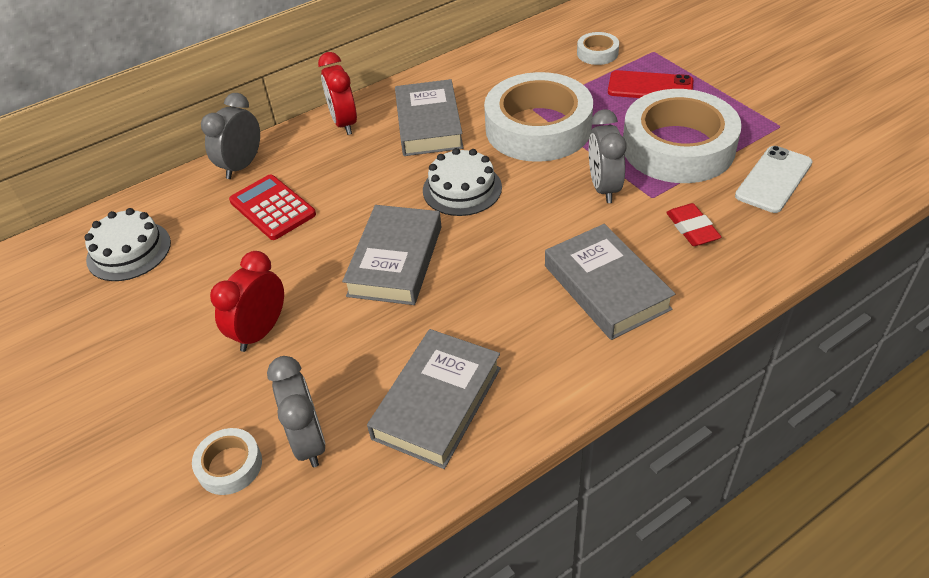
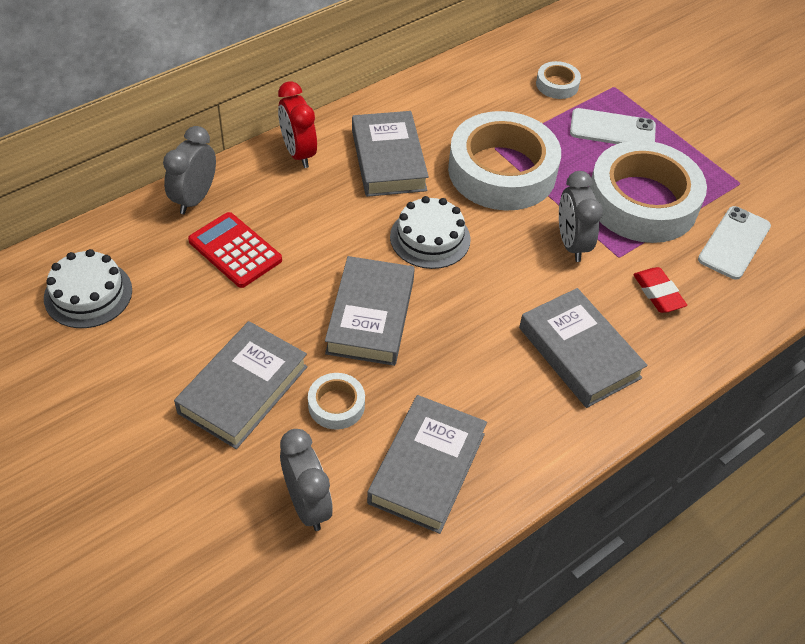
camera: 10 degrees left, 5 degrees up
(229, 465) = (233, 528): white tape -> white tape (336, 405)
(261, 331) = (243, 389): red clock -> grey book
(650, 87) = (612, 129): red phone -> white phone

